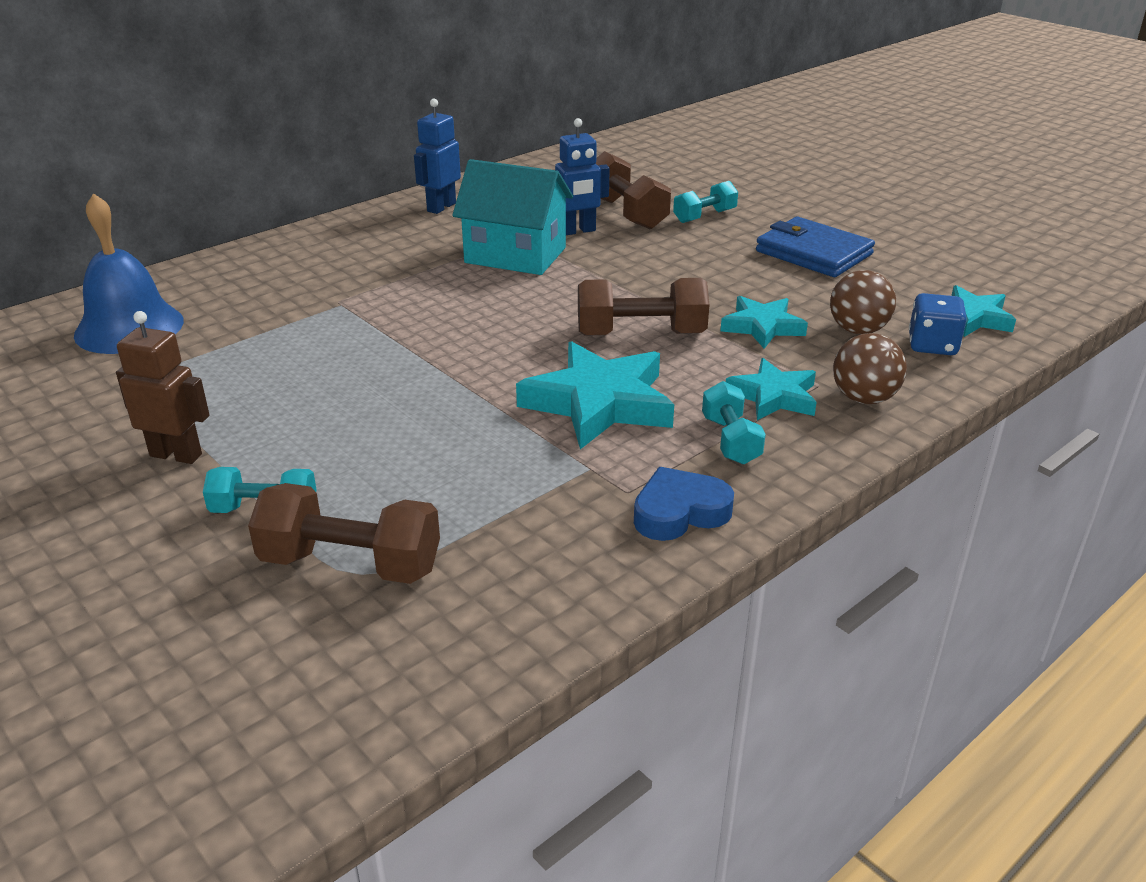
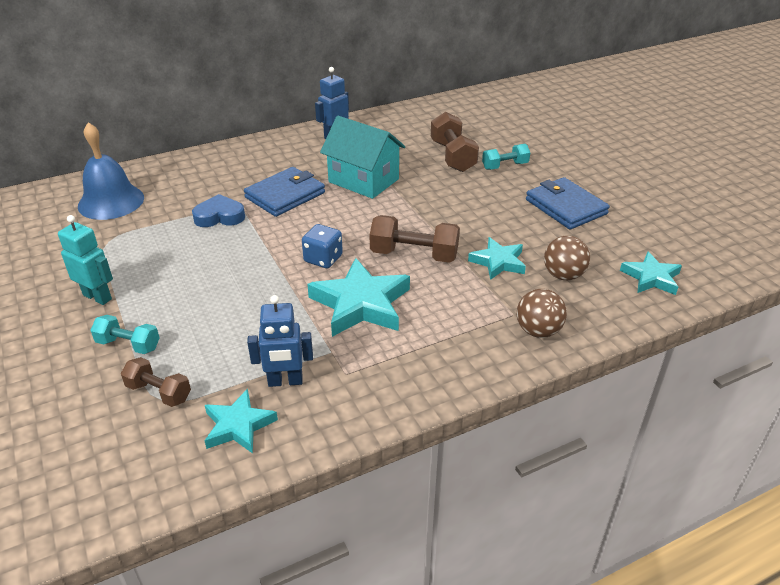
camera: 15 degrees right, 5 degrees up
(176, 455) = (97, 297): brown robot -> turquoise robot
(350, 564) = (159, 392): brown dumbbell -> brown dumbbell, size x0.63
(408, 286) = (285, 195): none -> blue wallet
(578, 231) = (413, 167): blue robot -> blue robot (285, 381)
(679, 512) = (370, 395): blue heart -> blue heart (219, 216)
(730, 440) = (431, 347): turquoise dumbbell -> none
(773, 396) = (477, 318): turquoise star -> turquoise star (238, 426)
(932, 345) = (610, 296): blue dice -> blue dice (323, 259)

